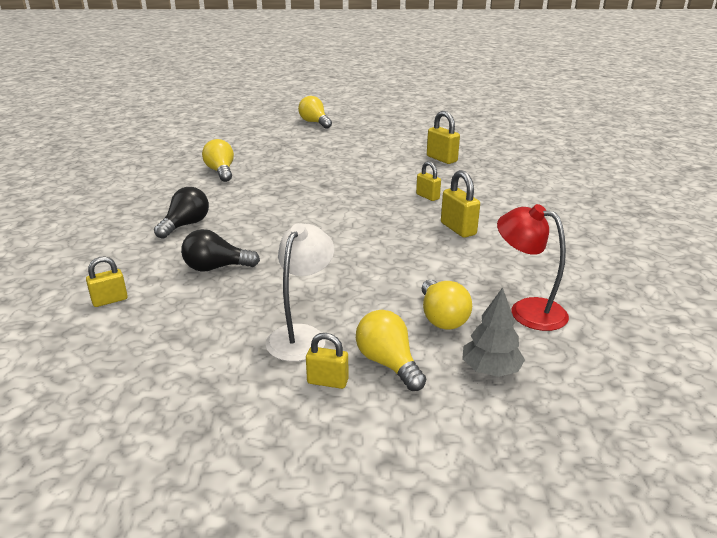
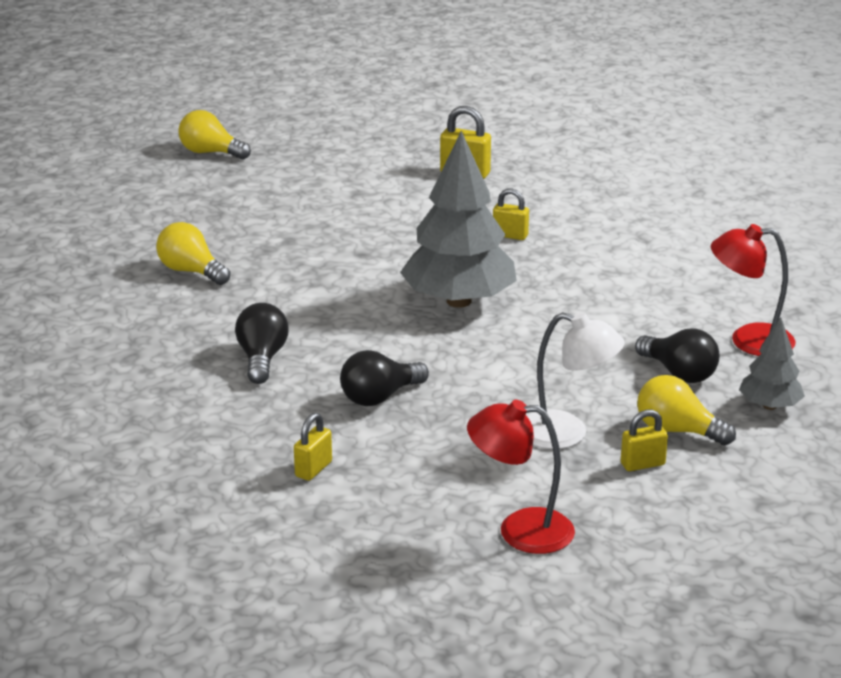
camera: 30 degrees left, 0 degrees up
(167, 401) = (520, 530): none -> red lamp
(301, 335) = (567, 434): white lamp -> white lamp turned 120 degrees clockwise
(345, 225) = (458, 301): none -> grey tree
(442, 318) = (679, 373): yellow light bulb -> black light bulb
(458, 229) = (591, 269): yellow padlock -> none

